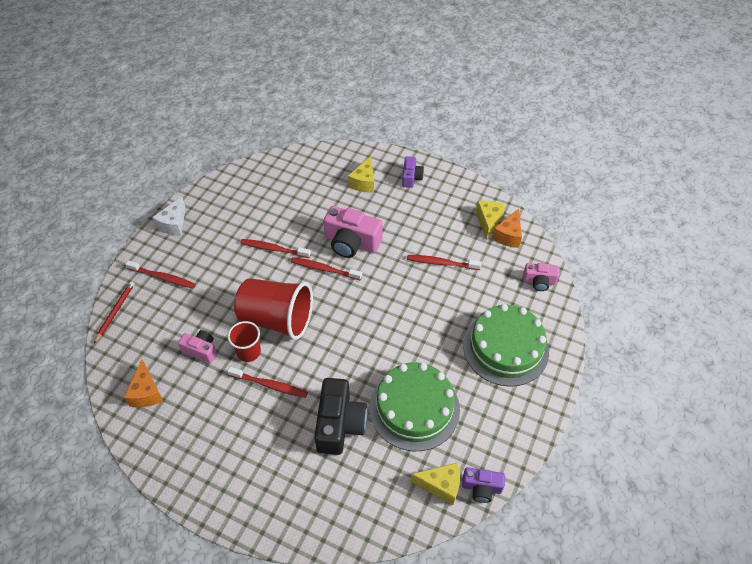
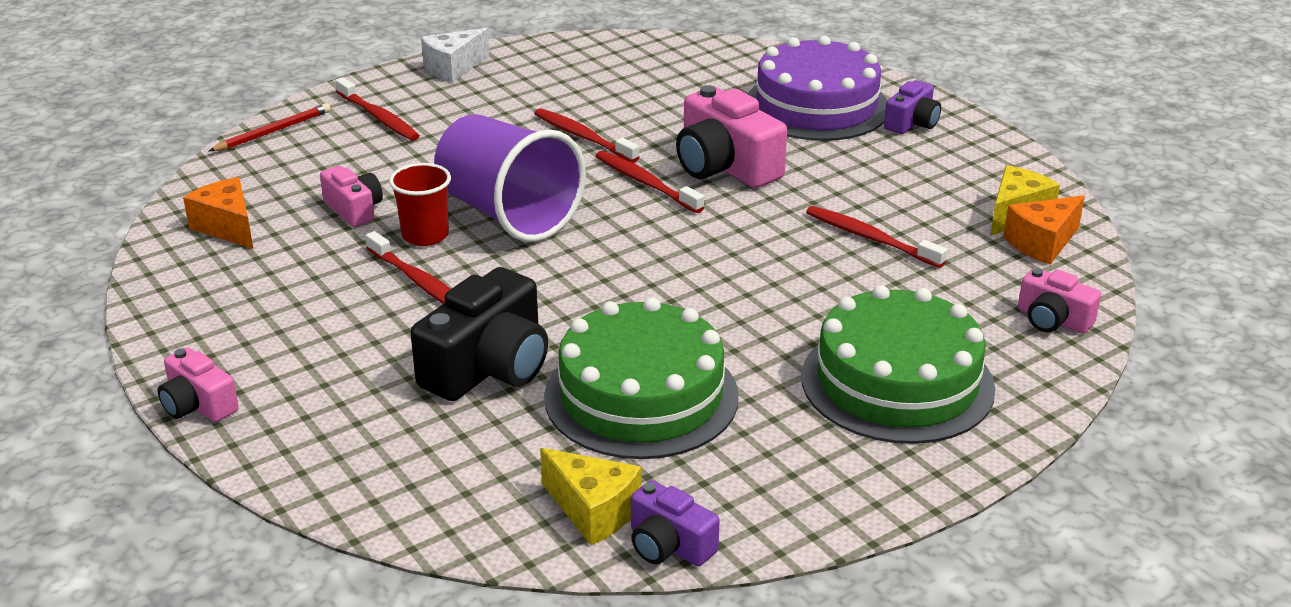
camera: 30 degrees right, 20 degrees down
(146, 392) = (227, 227): orange cheese -> orange cheese turned 120 degrees clockwise
(227, 517) = (198, 405): none -> pink camera
(277, 319) = (508, 214): red cup -> purple cup
(364, 182) = (816, 106): yellow cheese -> purple cake

